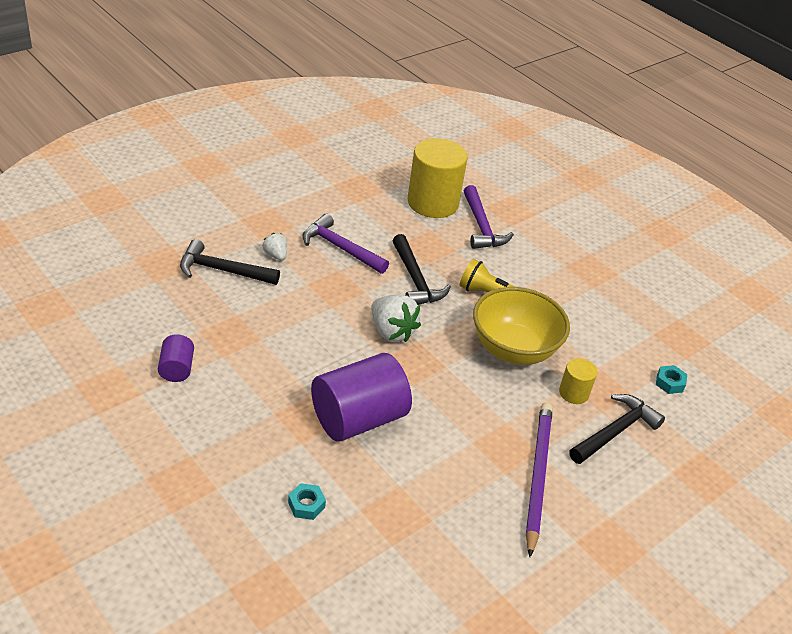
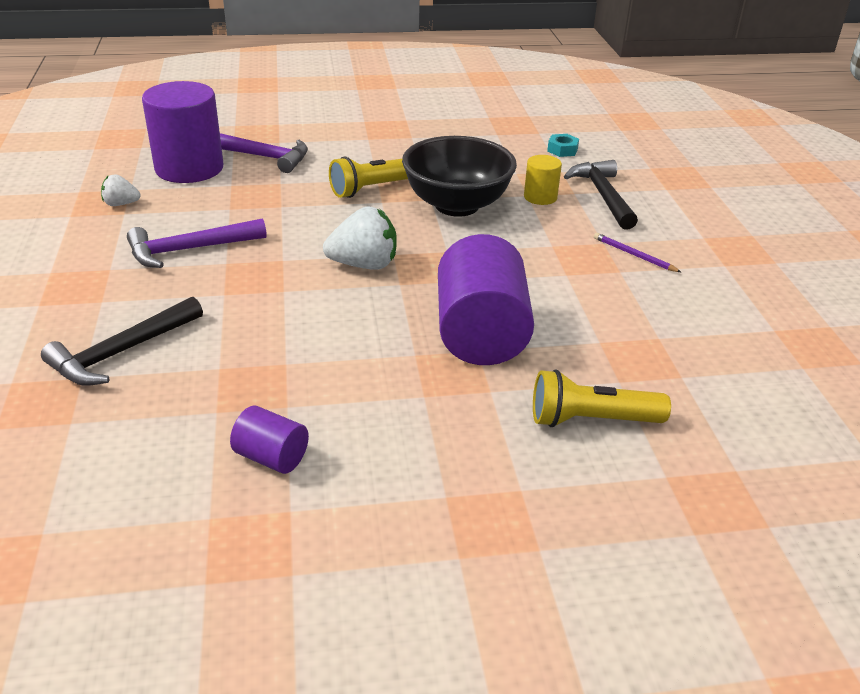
camera: 55 degrees left, 5 degrees down
(276, 255) = (145, 300): white strawberry -> white strawberry (121, 204)
(306, 505) = (591, 420): turquoise nut -> yellow flashlight
(415, 280) = (298, 221): black hammer -> none
(433, 203) = (189, 168): yellow cylinder -> purple cylinder
(513, 349) = (457, 205): yellow bowl -> black bowl
(537, 476) = (634, 255): purple pencil -> purple pencil, size x0.46

